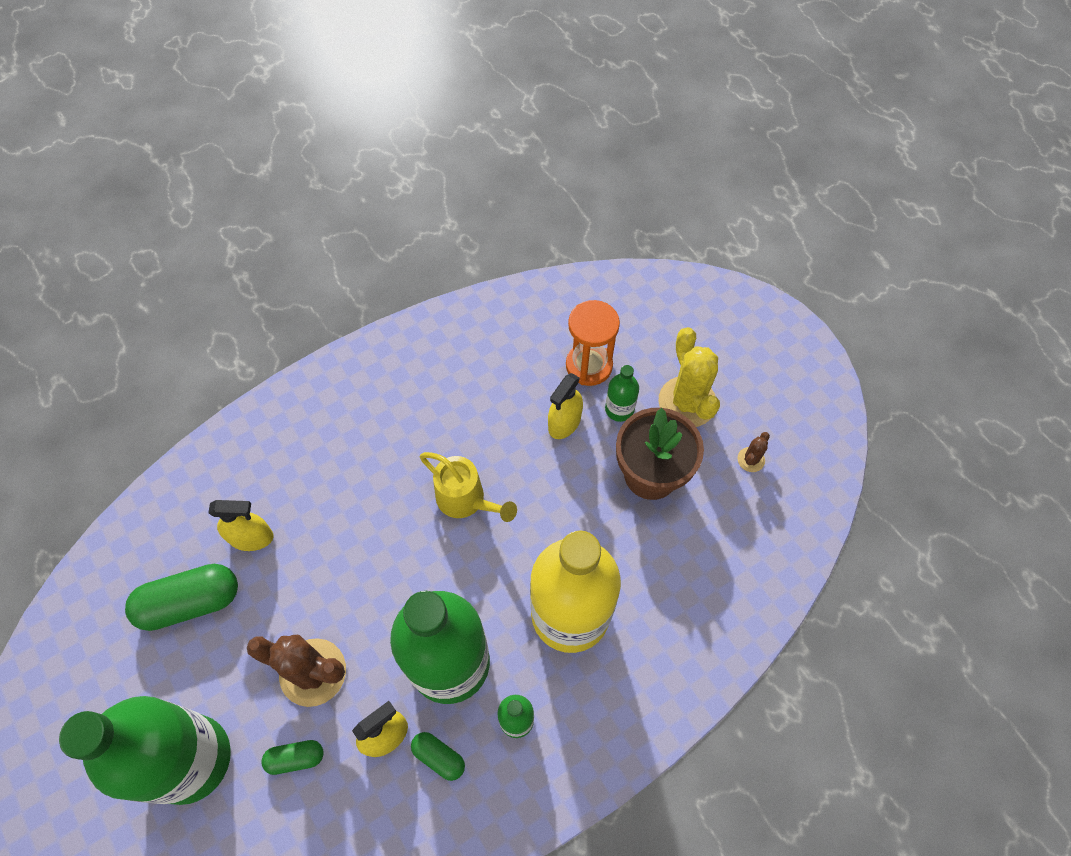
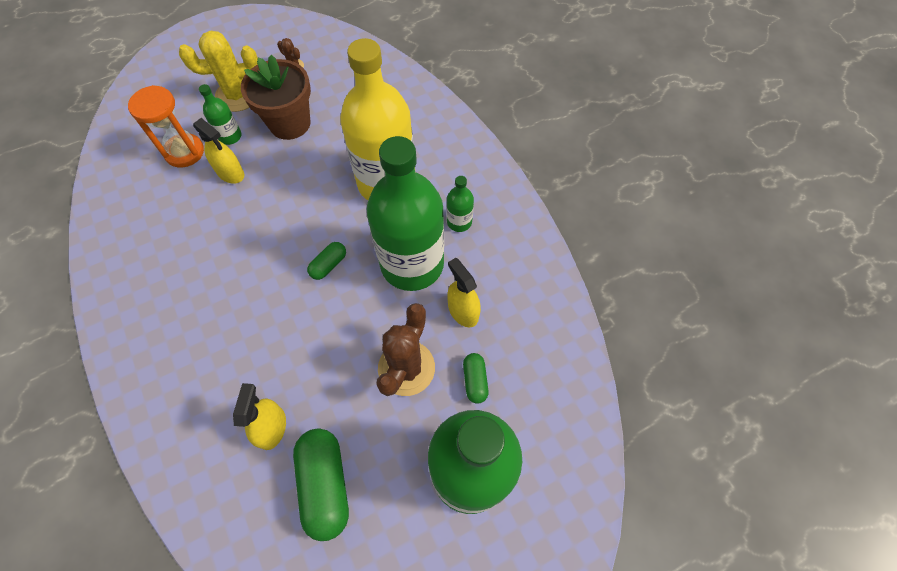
camera: 85 degrees left, 0 degrees up
(439, 757) = (481, 274): green capsule -> green capsule (329, 265)
(466, 500) = (280, 246): yellow watering can -> none

